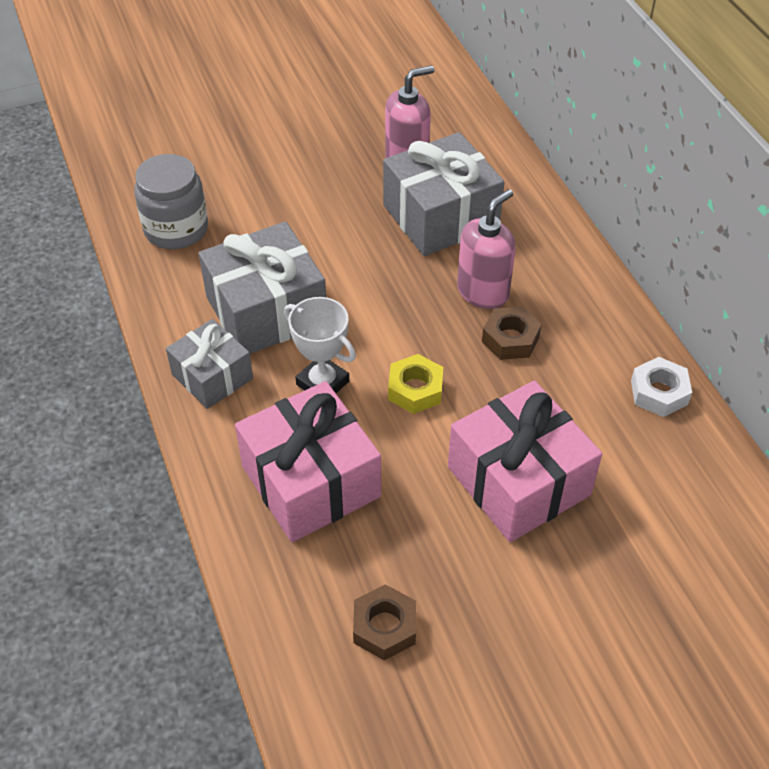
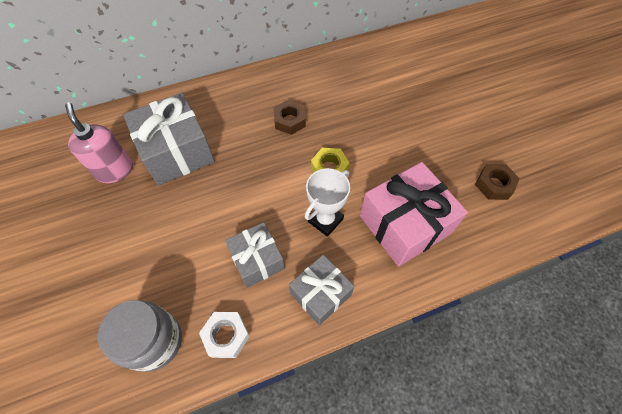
camera: 90 degrees left, 10 degrees up
(266, 311) = (257, 260): grey gift -> grey gift, size x0.61
(483, 292) = (250, 132): pink soap dispenser -> none
(518, 481) = (391, 123): pink gift -> none
(659, 392) = (328, 63): white nut -> white nut (226, 336)

